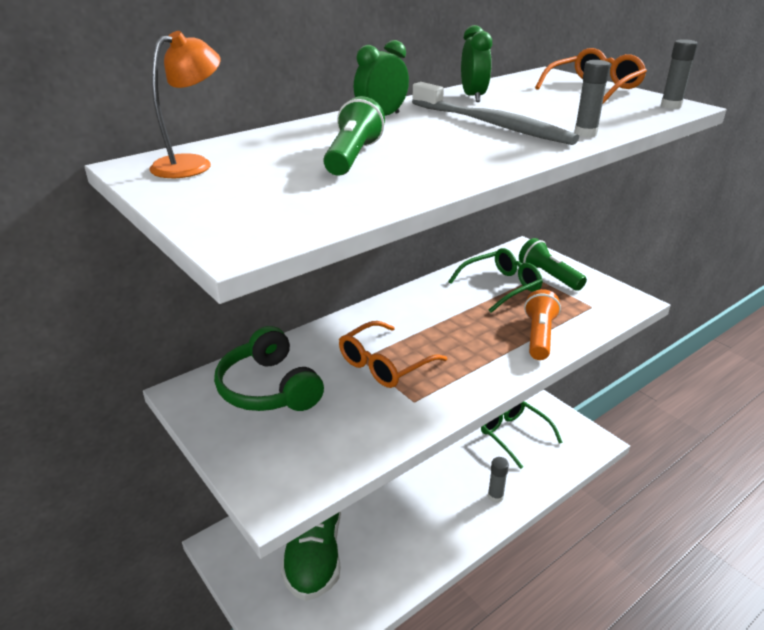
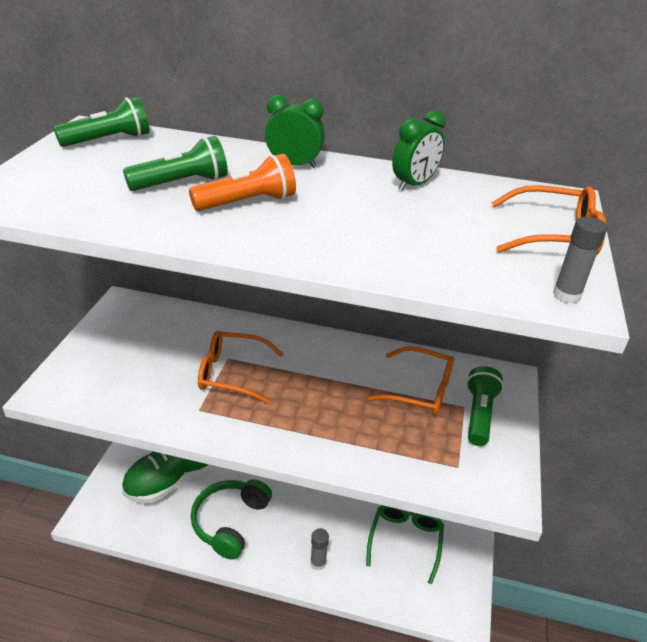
camera: 50 degrees right, 5 degrees up
(192, 164) = (108, 140): orange lamp -> green flashlight
(269, 388) = (155, 333): green headphones -> green headphones (230, 522)
(492, 124) = (341, 214): grey toothbrush -> none
(501, 287) = (420, 390): green glasses -> orange glasses
(539, 336) = (363, 447): orange flashlight -> orange flashlight (247, 203)
(585, 133) = (380, 265): grey glue stick -> none

